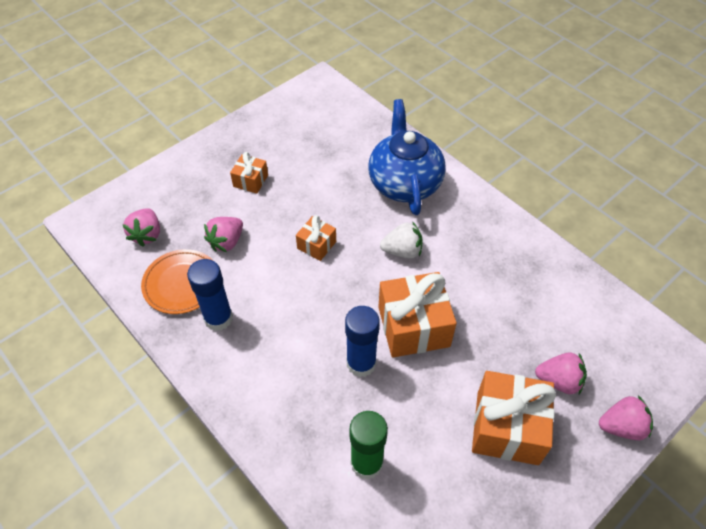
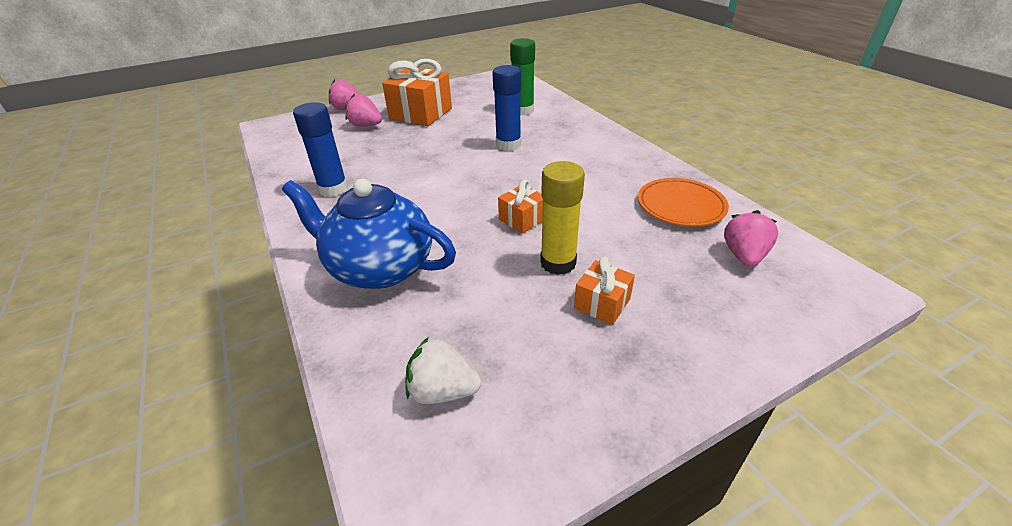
camera: 165 degrees left, 15 degrees down
(218, 318) = (634, 179): blue glue stick -> blue glue stick (333, 189)
(226, 242) = (632, 235): pink strawberry -> none
(282, 206) = (558, 263): none -> yellow glue stick
(402, 251) = (429, 203): white strawberry -> white strawberry (442, 391)
(404, 183) = (379, 268): blue teapot -> blue teapot turned 105 degrees clockwise
(413, 326) = (453, 157): orange gift -> none

